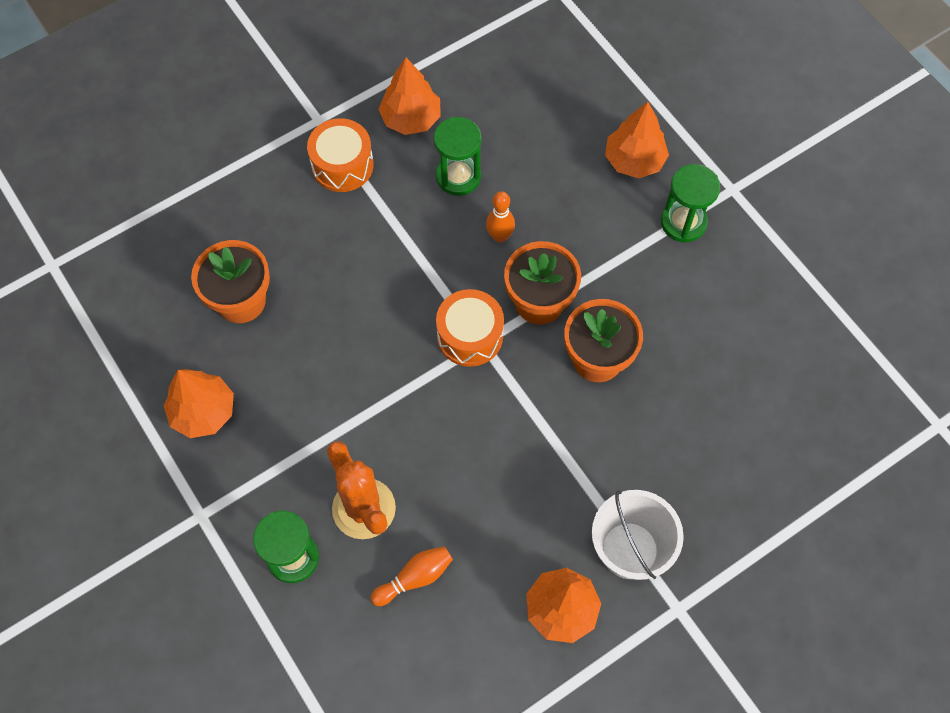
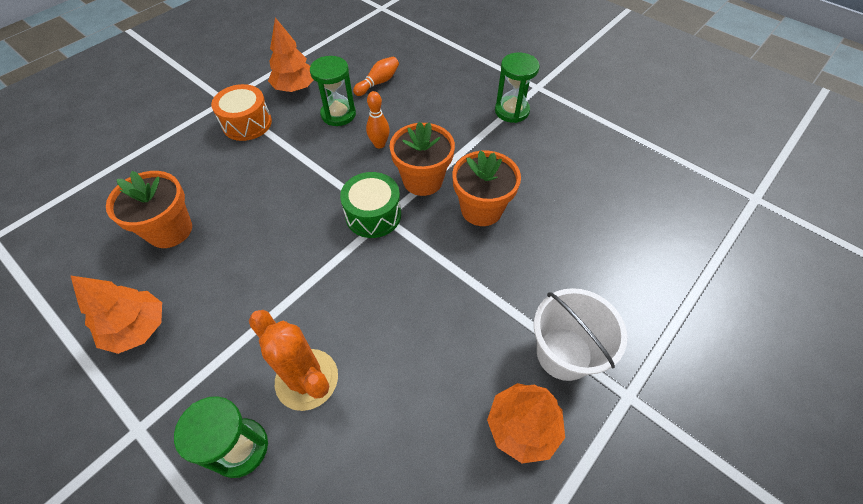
camera: 15 degrees left, 10 degrees down
(415, 578) = (371, 435): orange bowling pin -> orange bowling pin (378, 83)
(470, 336) = (373, 215): orange drum -> green drum
(634, 160) = (463, 83): orange tree -> none

